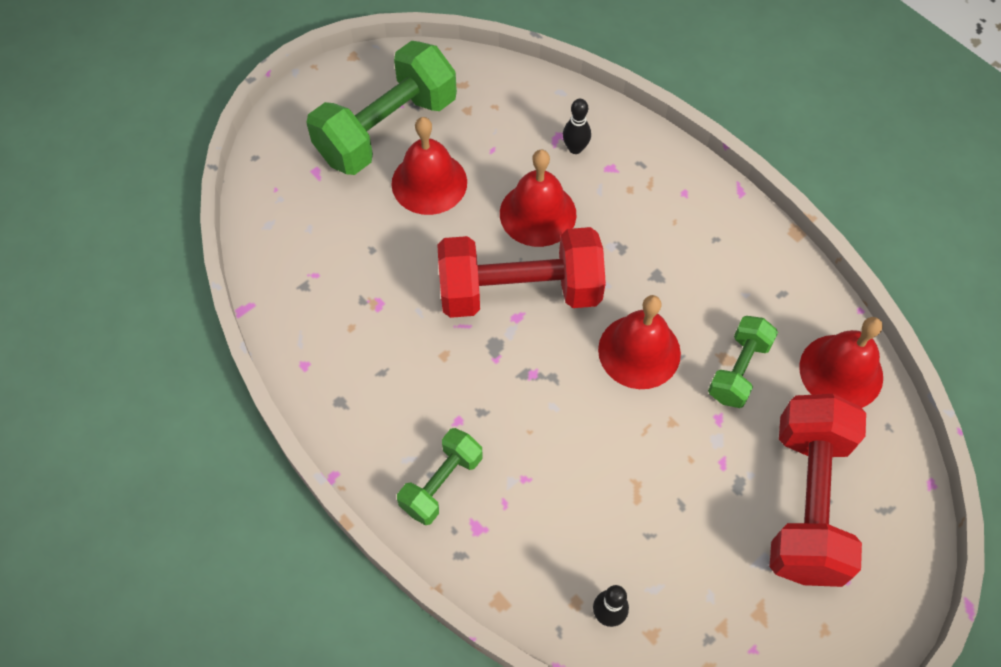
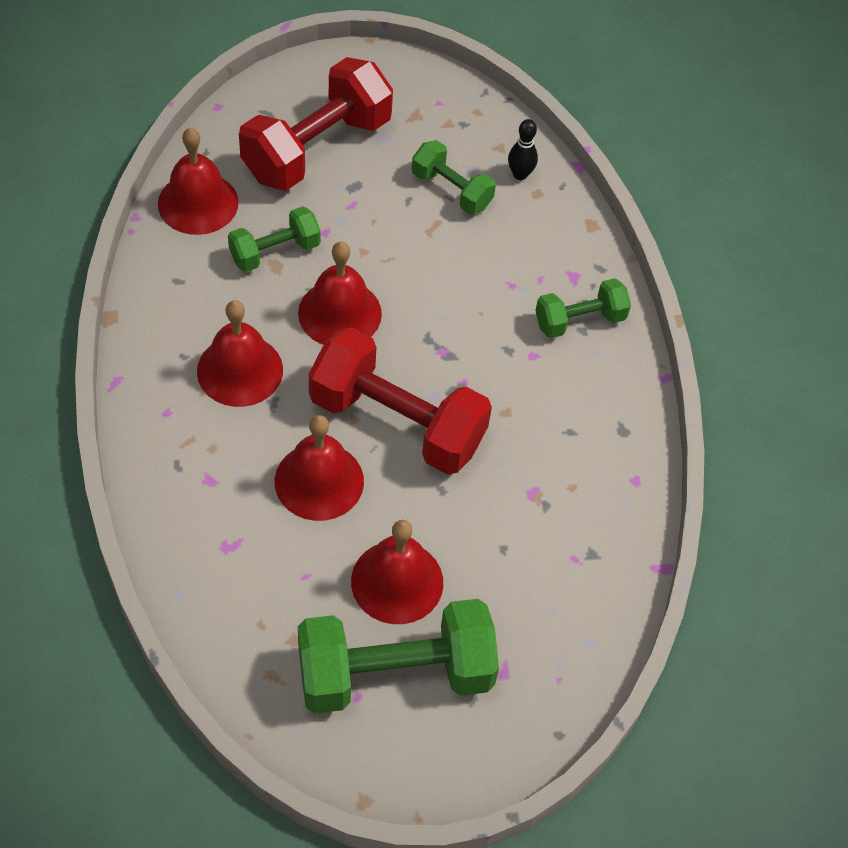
camera: 150 degrees left, 5 degrees down
(575, 148) = (224, 522): black bowling pin -> none
(654, 545) = (451, 190): none -> green dumbbell
(666, 255) = (240, 370): none -> red bell

